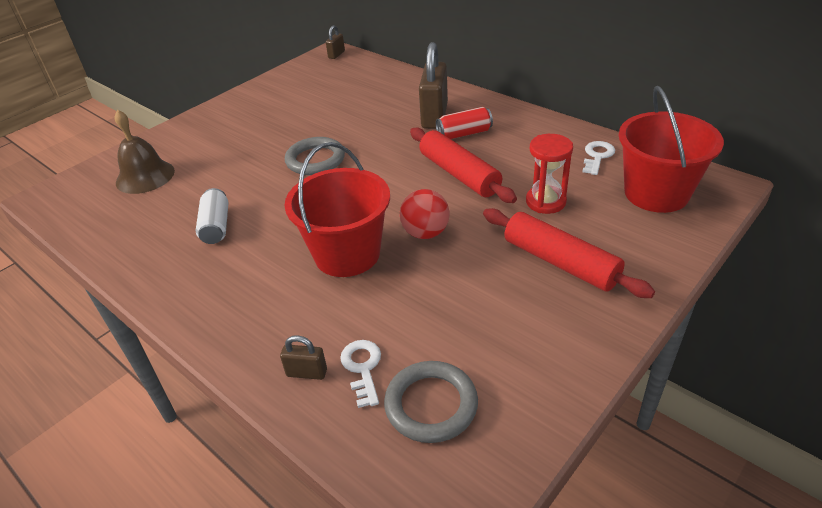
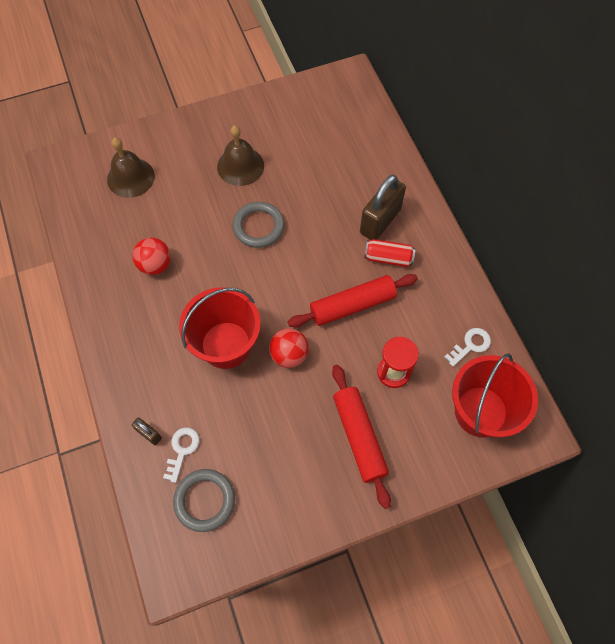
camera: 25 degrees right, 25 degrees up
(216, 226) = (155, 265): white can -> red ball
(265, 130) = (240, 166): none -> brown bell
(336, 55) = (353, 82): brown padlock -> none
(459, 174) = (352, 305): red rolling pin -> red rolling pin turned 75 degrees clockwise

